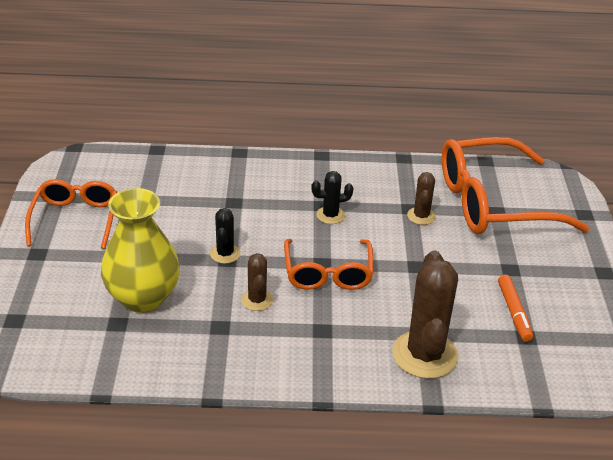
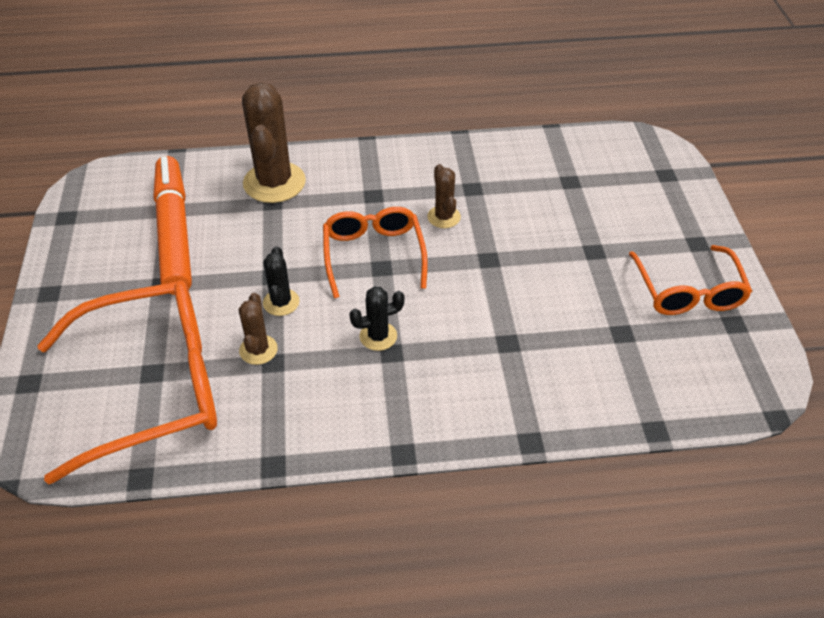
camera: 175 degrees right, 10 degrees up
(143, 298) = (558, 207): yellow vase -> none
(225, 254) = (494, 266): black cactus -> black cactus (281, 302)
(514, 312) = (174, 232): orange marker -> orange marker, size x1.99

